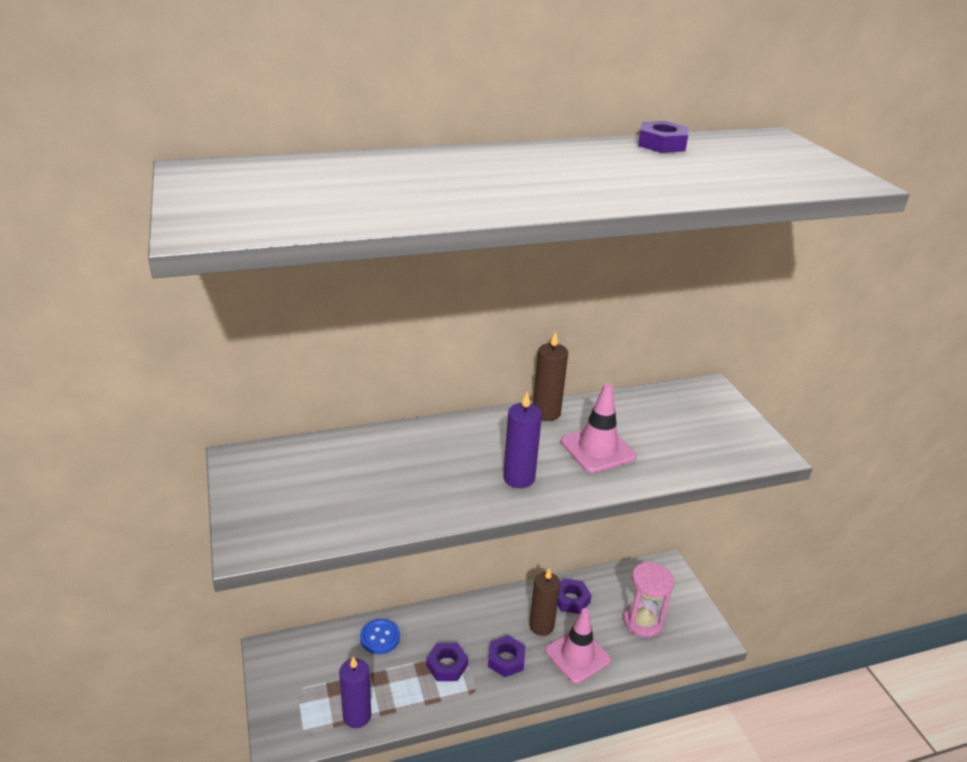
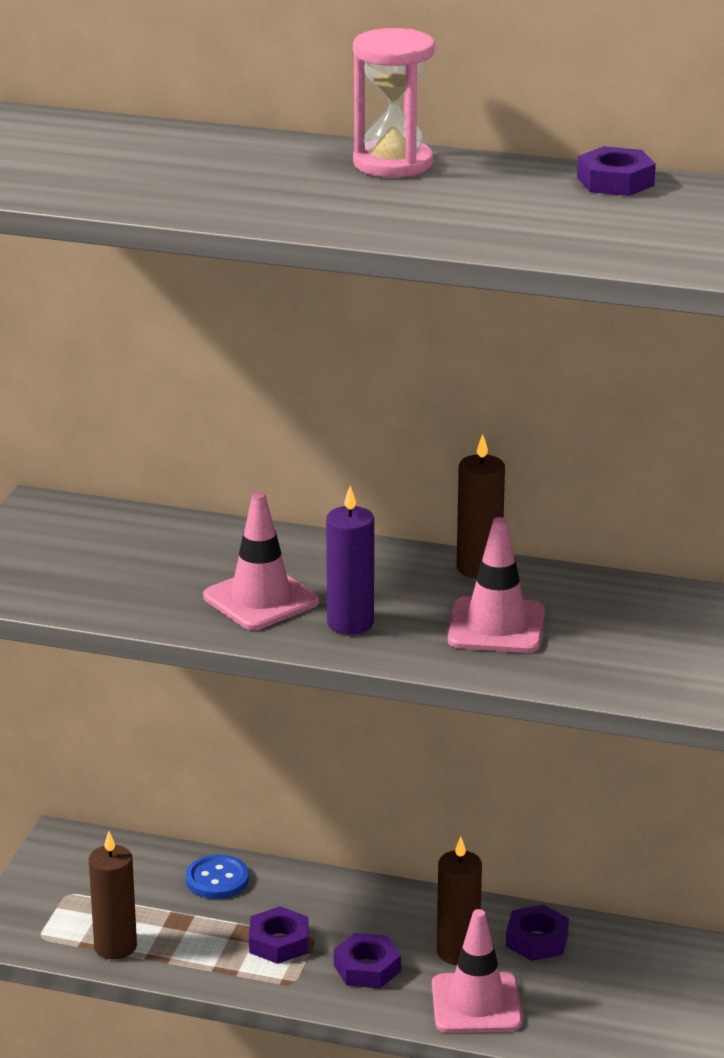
camera: 35 degrees right, 5 degrees down
(357, 716) = (115, 946): purple candle -> brown candle
(450, 481) = (261, 599): none -> pink traffic cone
(643, 621) = (623, 1006): pink hourglass -> pink hourglass (393, 164)

